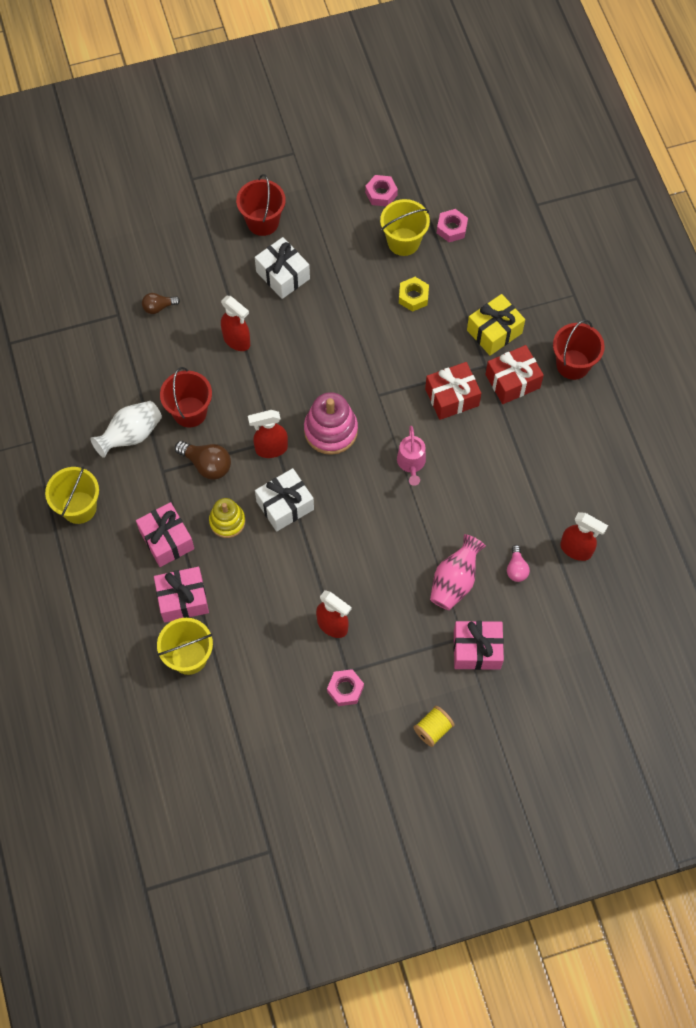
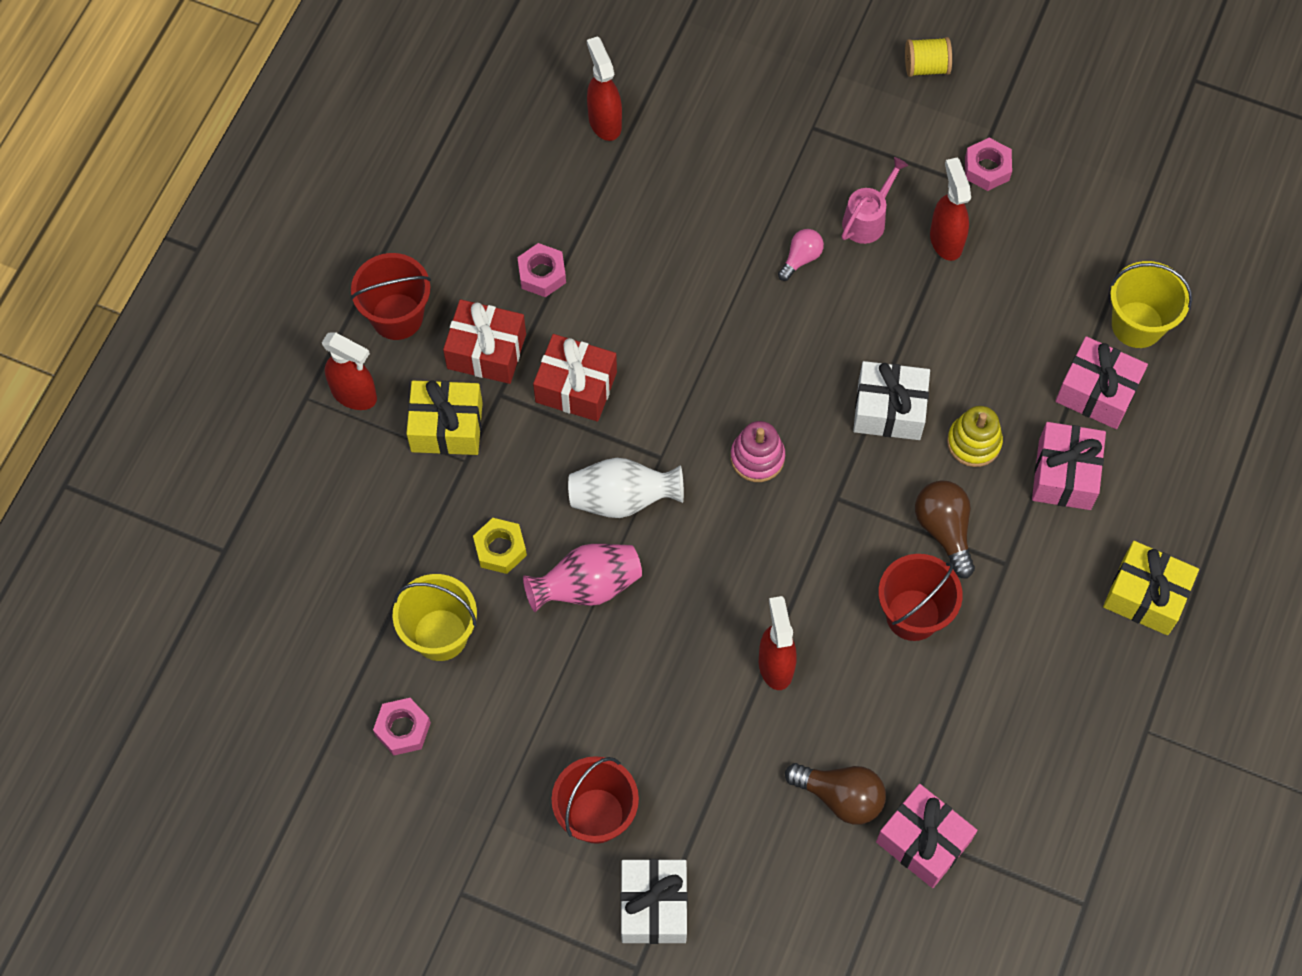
camera: 140 degrees left, 0 degrees up
(79, 507) = (1145, 596): yellow bucket -> yellow gift
(131, 435) = (1012, 641): white vase -> white vase (622, 499)
(158, 307) = (840, 796): brown light bulb -> brown light bulb, size x1.59
(271, 449) = (849, 490): red spray bottle -> red spray bottle (355, 395)
(283, 275) = (638, 712): white gift -> white gift (654, 906)
(330, 430) = (757, 457): pink stacking toy -> pink stacking toy, size x0.65
(411, 463) = (697, 347): pink watering can -> pink watering can (868, 219)
(451, 228) = (362, 604): pink nut -> pink nut (542, 274)
(455, 581) = (768, 187): pink vase -> pink vase (587, 586)
(477, 650) = (809, 105): pink gift -> pink gift (923, 841)
(516, 568) = (688, 150): pink light bulb -> pink light bulb (801, 258)

